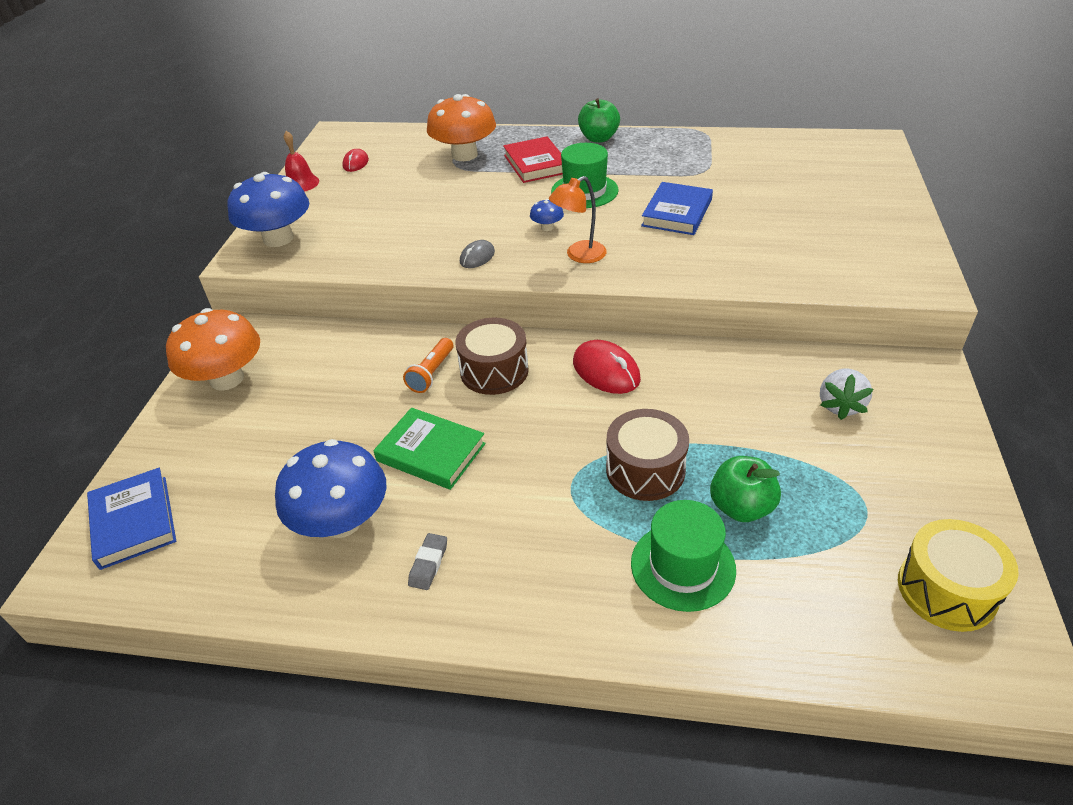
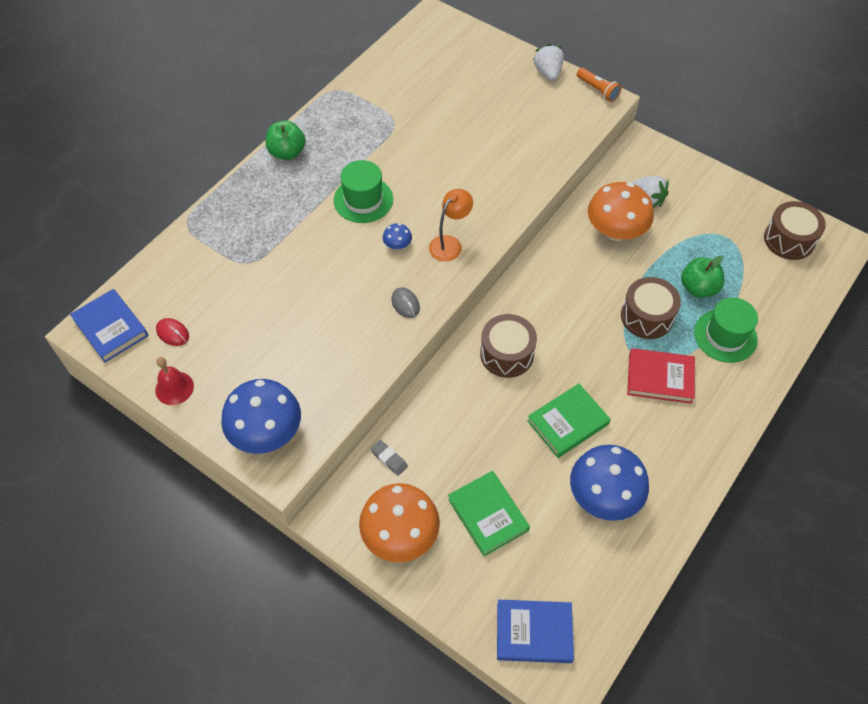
camera: 65 degrees left, 15 degrees up
(274, 431) = (488, 515): none -> green book
(428, 564) = (664, 458): grey eraser -> grey eraser (389, 459)
(431, 373) = (484, 392): orange flashlight -> orange flashlight (597, 90)
(464, 155) = (233, 249): orange mushroom -> orange mushroom (615, 231)
(536, 164) = (293, 209): red book -> red book (660, 378)
(579, 255) = (450, 244): orange lamp -> orange lamp turned 135 degrees counterclockwise
(606, 371) = (547, 292): red mouse -> none
(677, 213) = (437, 165): blue book -> blue book (111, 328)
(908, 232) = (548, 72): none -> white strawberry
(946, 590) = (789, 240): yellow drum -> brown drum

